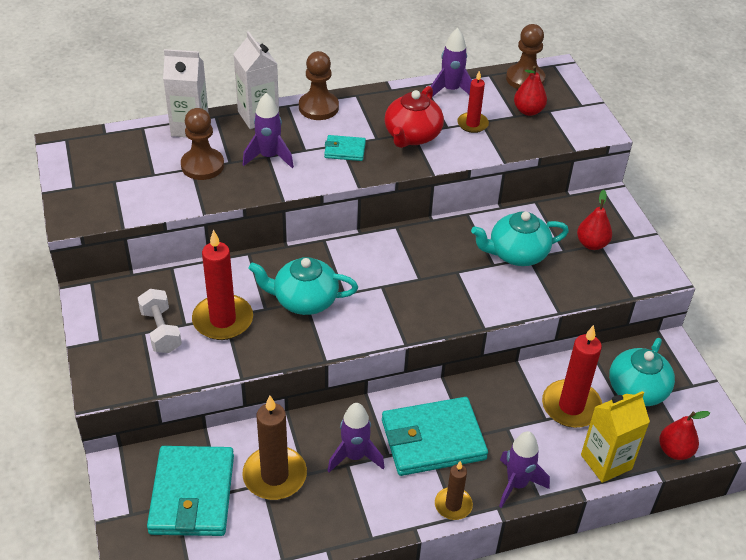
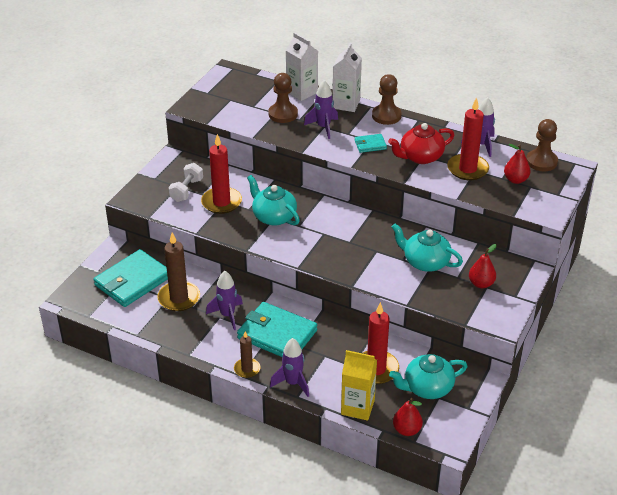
camera: 45 degrees right, 5 degrees down
(345, 150) = (370, 145): turquoise wallet -> turquoise wallet turned 60 degrees counterclockwise
(472, 124) = (467, 169): red candle -> red candle, size x1.71

